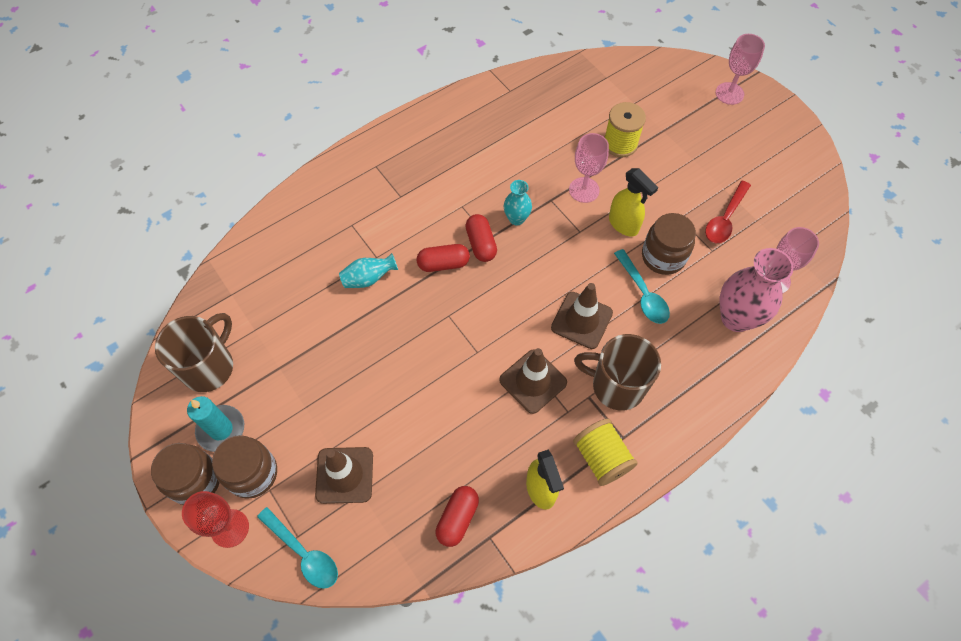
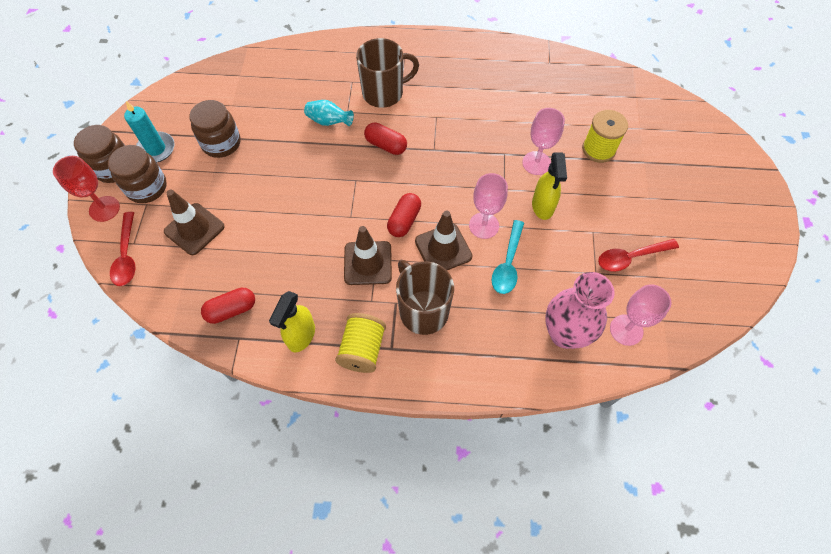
camera: 40 degrees right, 0 degrees up
(209, 367) = (186, 108): brown mug -> brown mug (384, 93)
(303, 553) = (127, 255): turquoise spoon -> red spoon
(481, 244) = (424, 149): red capsule -> red capsule (404, 221)
(516, 219) = (466, 150): turquoise vase -> none
(663, 256) = (551, 249): brown jar -> brown jar (221, 143)
(729, 93) = (732, 170): pink goblet -> pink goblet (484, 225)

